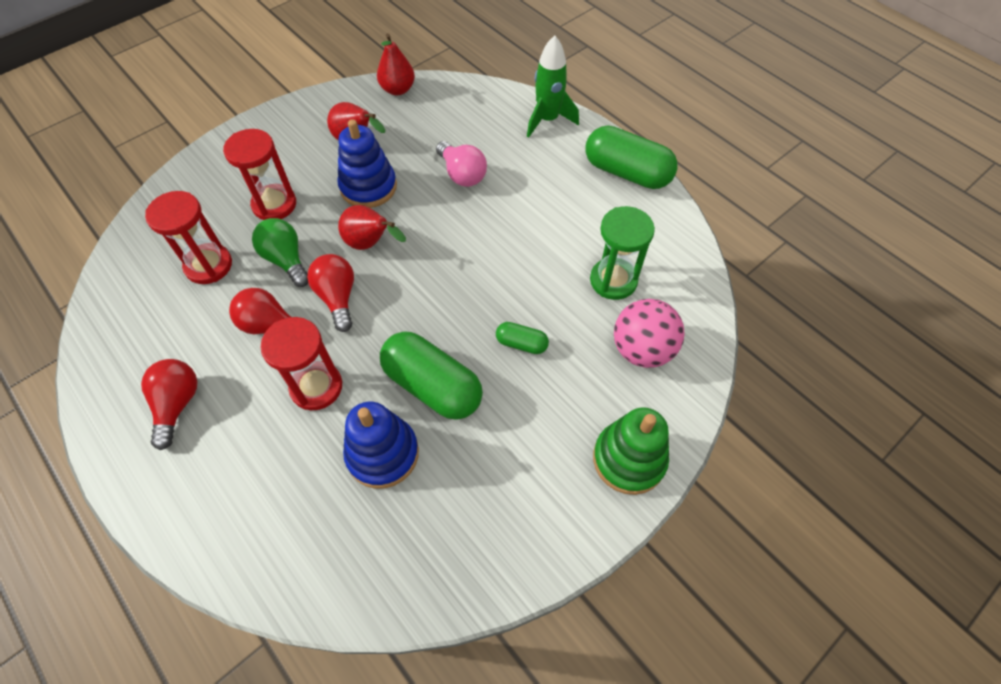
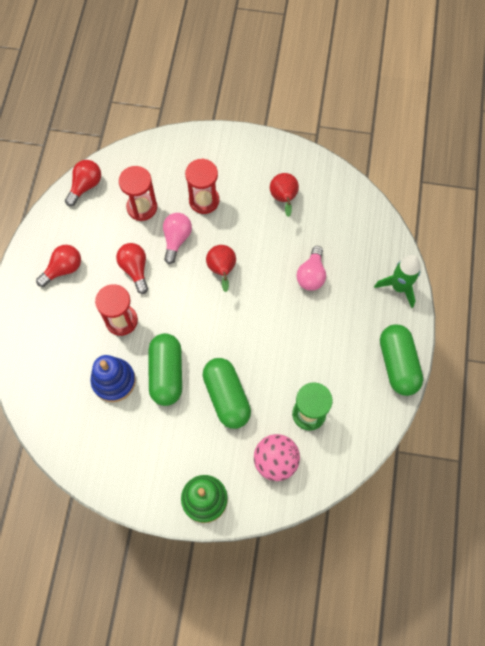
camera: 50 degrees right, 10 degrees up
(286, 260) = (176, 239): green light bulb -> pink light bulb
(338, 297) = (176, 284): red light bulb -> red light bulb (85, 186)
(368, 187) = (257, 235): blue stacking toy -> none
(398, 89) = (343, 185): red pear -> none
(521, 343) = (227, 397): green capsule -> green capsule, size x2.05

